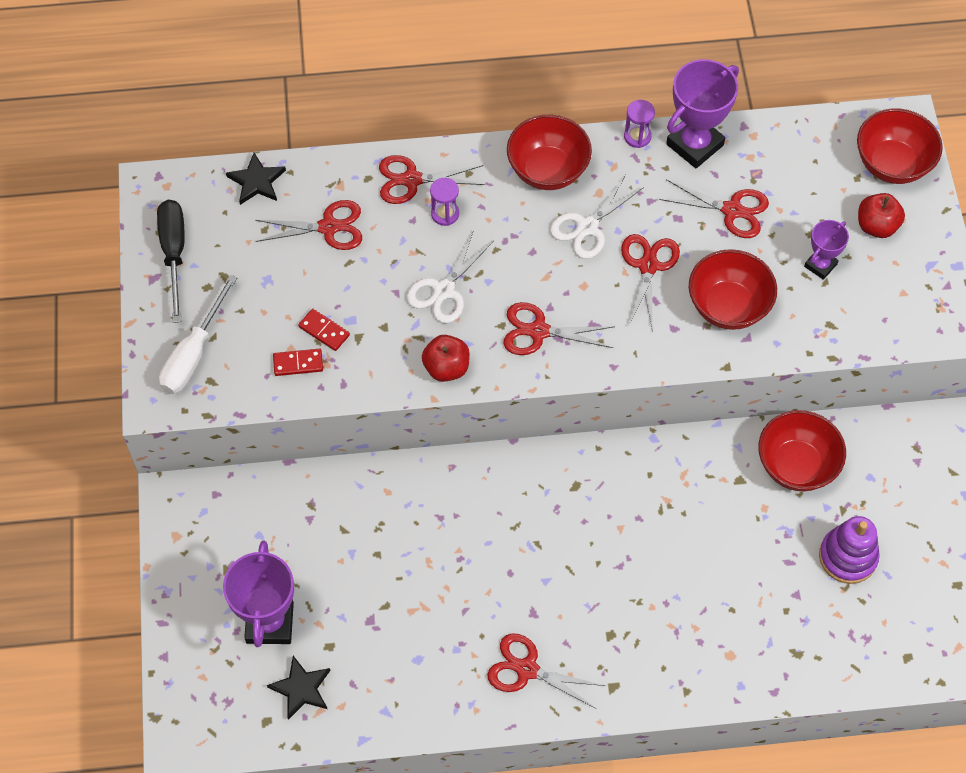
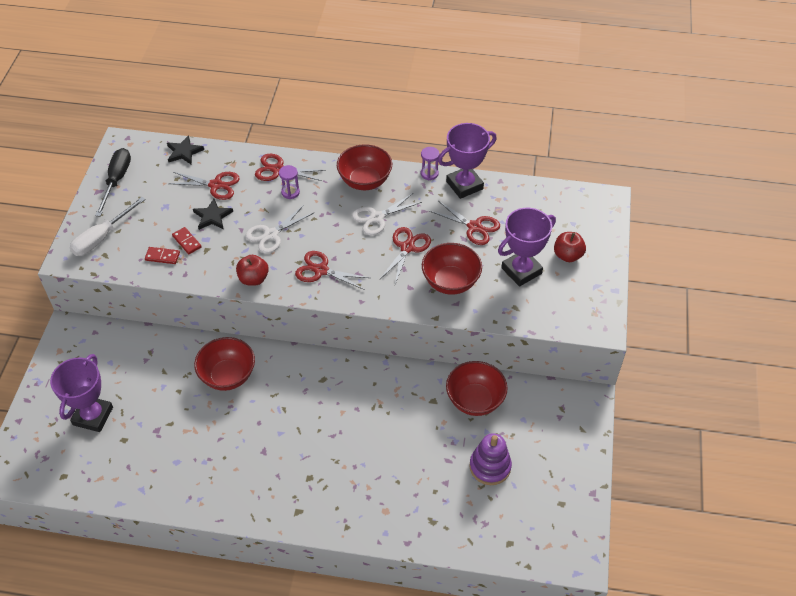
camera: 15 degrees right, 10 degrees down
(301, 688) = (94, 461): black star -> black star (212, 216)
(527, 669) = (245, 486): red scissors -> none
(820, 265) = (521, 271): purple trophy -> purple trophy, size x1.79
(892, 164) = (591, 222): red bowl -> red bowl (228, 376)

